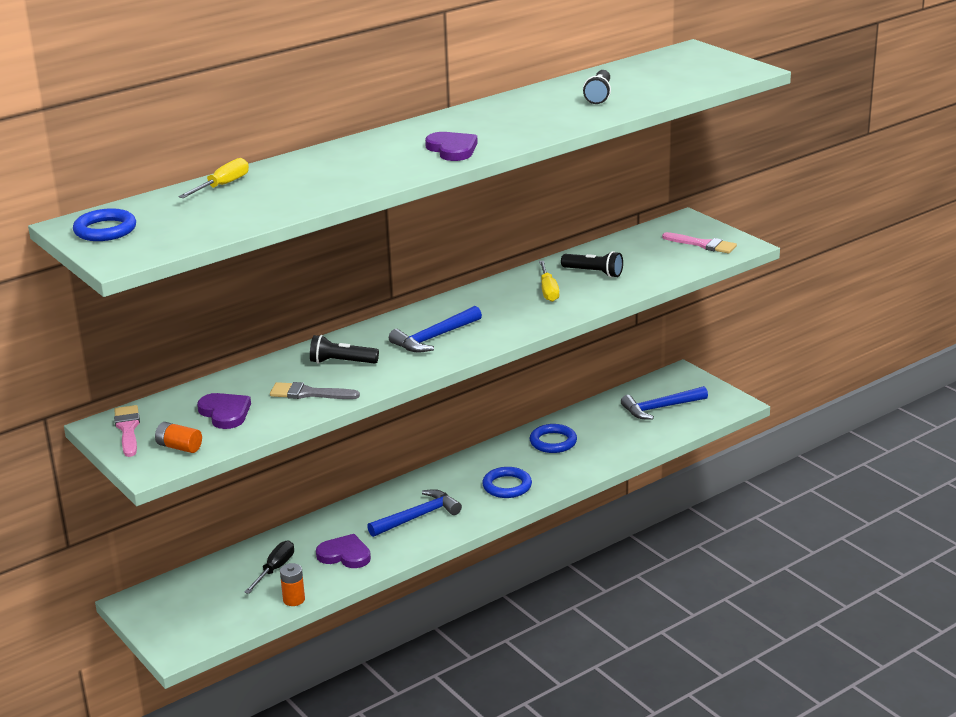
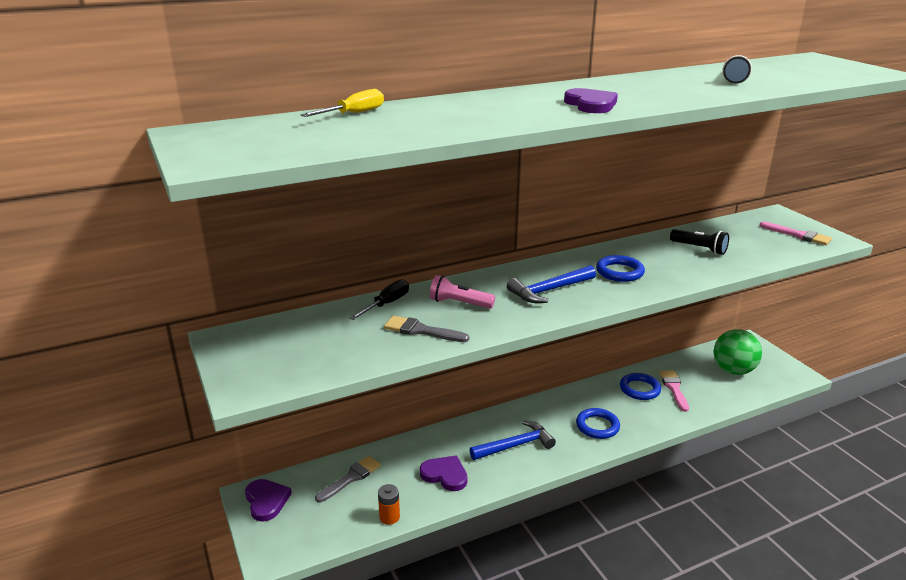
camera: 10 degrees right, 0 degrees up
(105, 230) = (214, 138): blue ring -> blue ring (619, 272)
(128, 429) = (241, 344): pink brush -> pink brush (674, 388)
(179, 447) = (280, 371): orange battery -> none
(225, 413) = (337, 340): purple heart -> purple heart (266, 501)
(241, 572) = (351, 478): none -> grey brush
(275, 569) = (380, 480): black screwdriver -> black screwdriver (386, 304)
(341, 362) = (459, 303): black flashlight -> pink flashlight
(548, 290) = (658, 259): yellow screwdriver -> none
(660, 408) = (733, 370): blue hammer -> green ball

